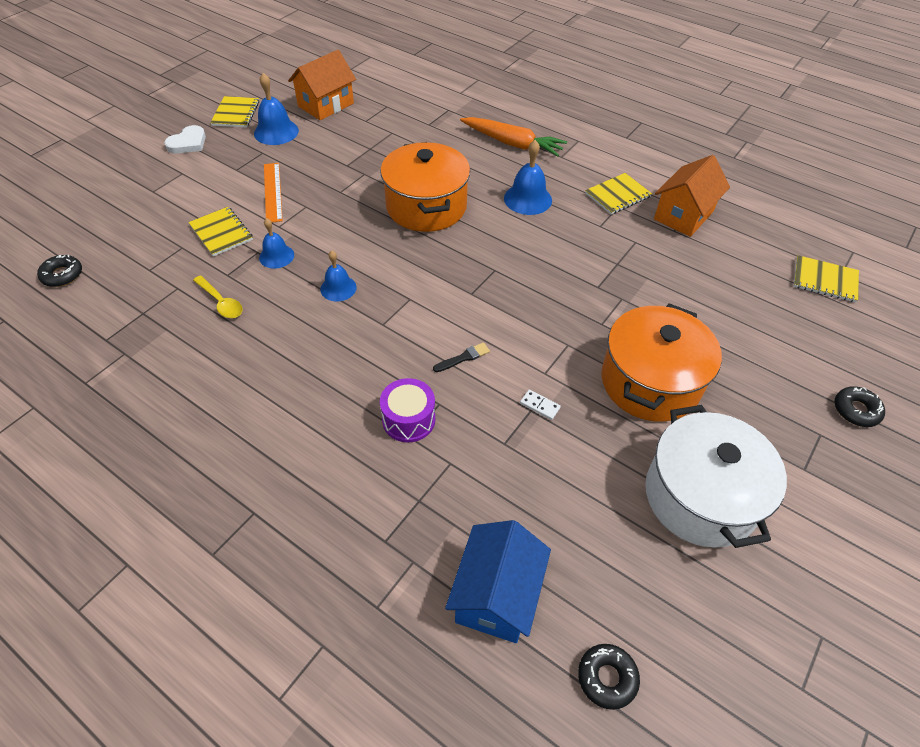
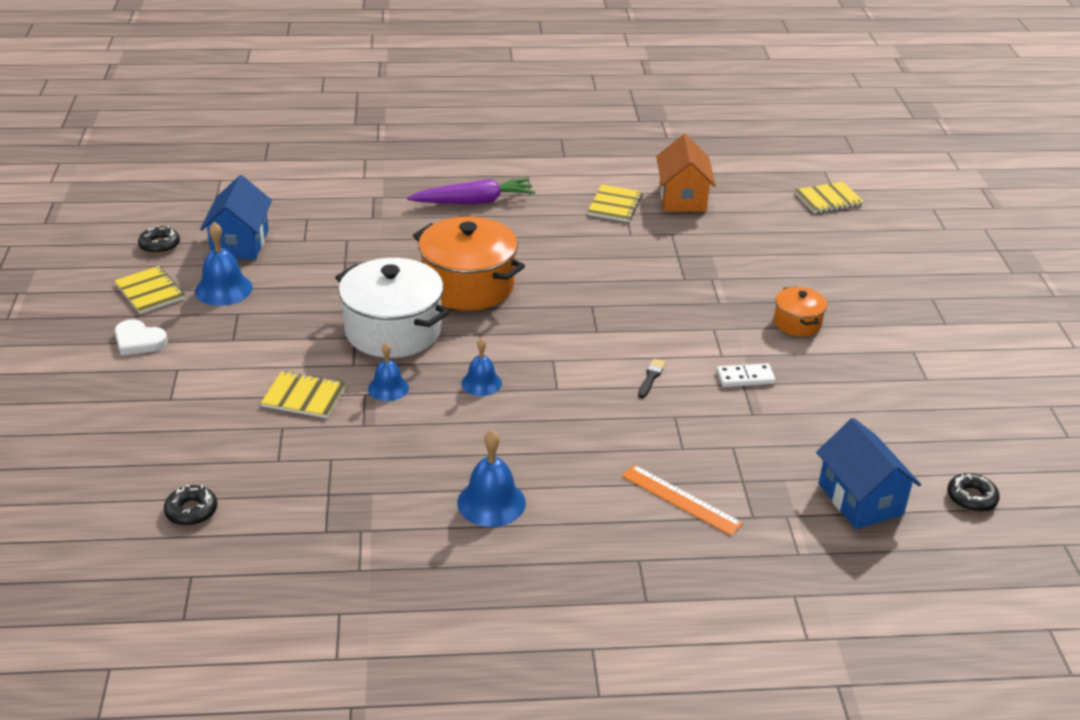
camera: 40 degrees left, 15 degrees down
(188, 143) = (138, 341): white heart -> white heart turned 120 degrees clockwise
(221, 302) = (392, 447): yellow spoon -> none
(273, 192) = (303, 340): orange ruler -> orange ruler (681, 499)
(326, 105) = (240, 243): orange house -> blue house
(408, 419) = (667, 438): purple drum -> none
(512, 143) = (474, 201): orange carrot -> purple carrot
(527, 199) = (547, 240): blue bell -> blue bell (491, 502)
(539, 406) = (745, 378): white domino -> white domino, size x1.51
(650, 382) = (797, 323): orange pot -> orange pot, size x0.51
(700, 496) = (907, 373): white pot -> white pot (393, 330)
(856, 410) = (935, 273): black donut -> black donut (159, 245)

